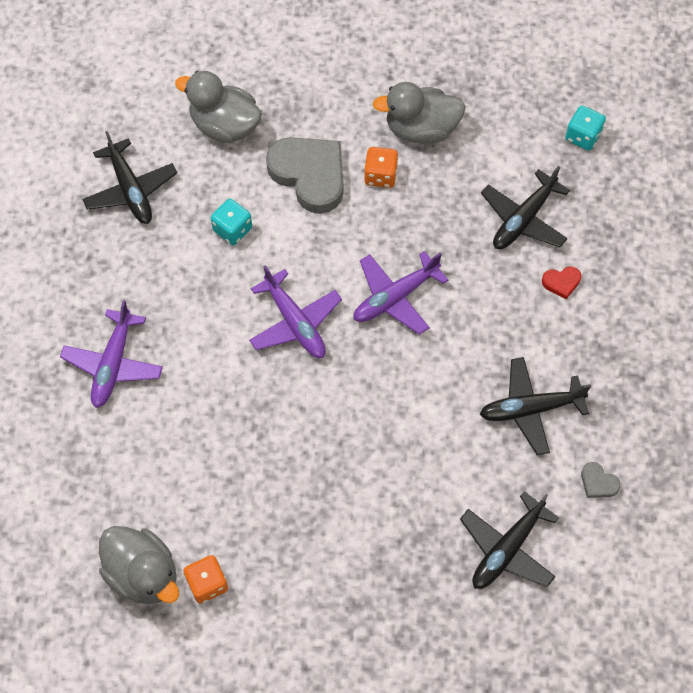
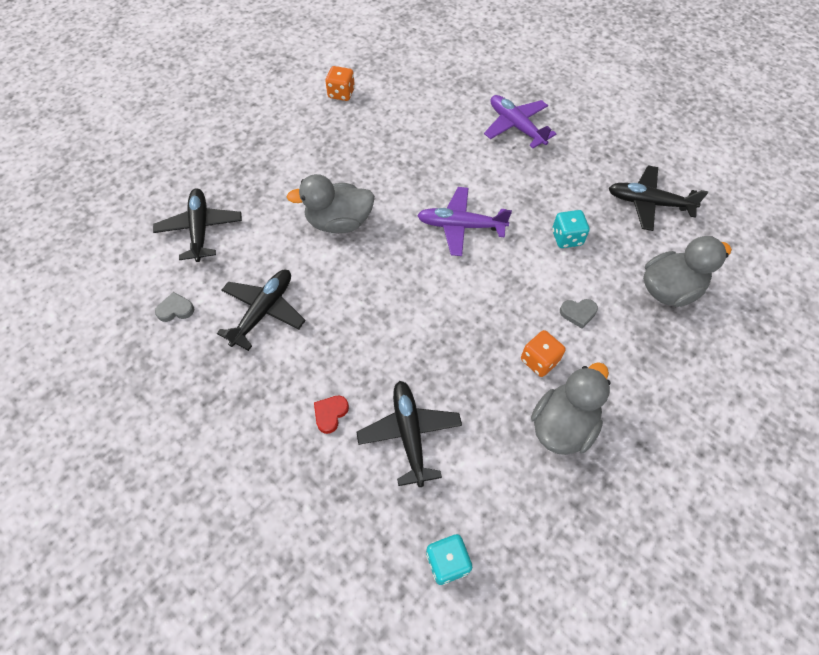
camera: 130 degrees right, 5 degrees down
(143, 574) = (375, 74): grey duck -> grey duck (339, 222)
(309, 175) = (578, 313): grey heart -> grey heart, size x0.42
(395, 298) = (425, 294): purple plane -> none

